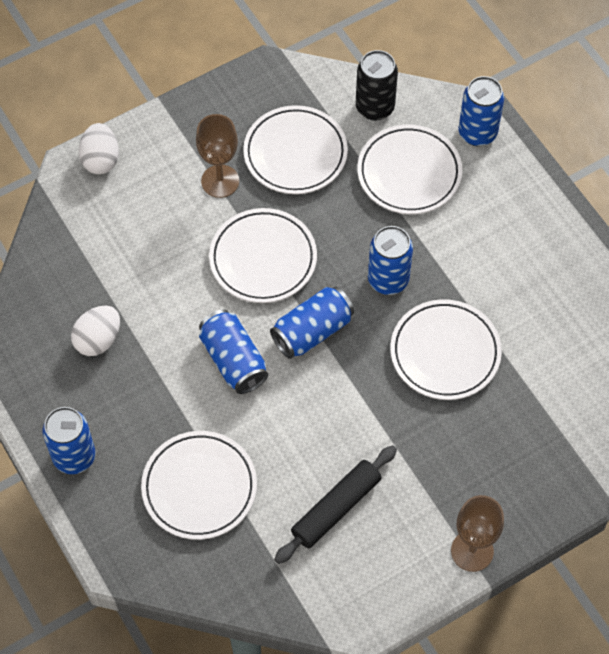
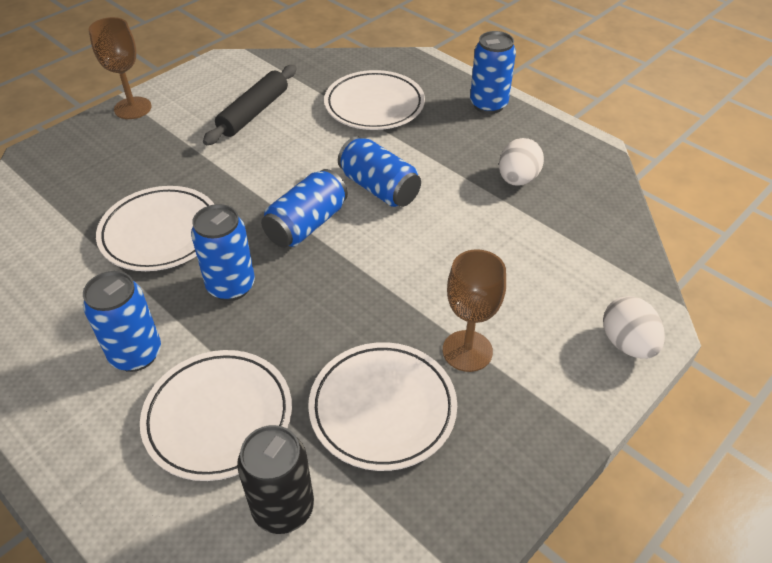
camera: 165 degrees right, 15 degrees down
(263, 259) = (381, 278): white plate -> none
(477, 133) = (117, 503): blue can -> blue can (136, 354)

